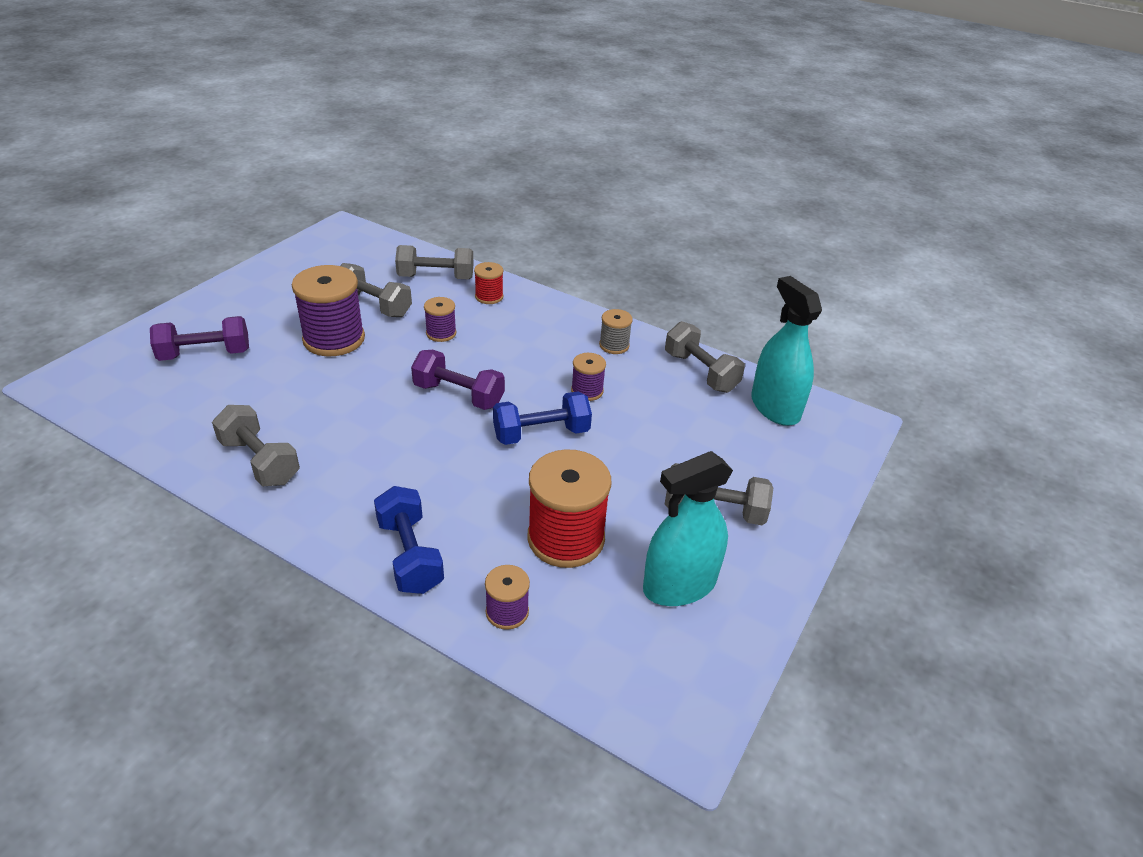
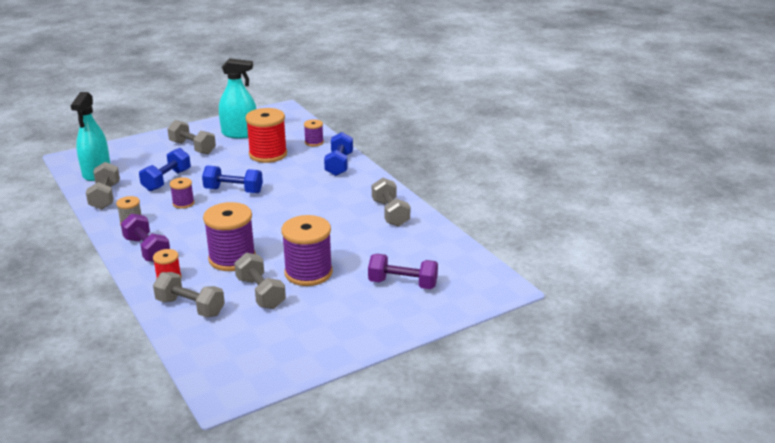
camera: 150 degrees left, 10 degrees down
(441, 333) = (232, 258): purple spool -> purple spool, size x1.96
(458, 395) = (258, 219): purple dumbbell -> purple dumbbell (147, 250)
(660, 423) = (167, 180): none -> blue dumbbell

